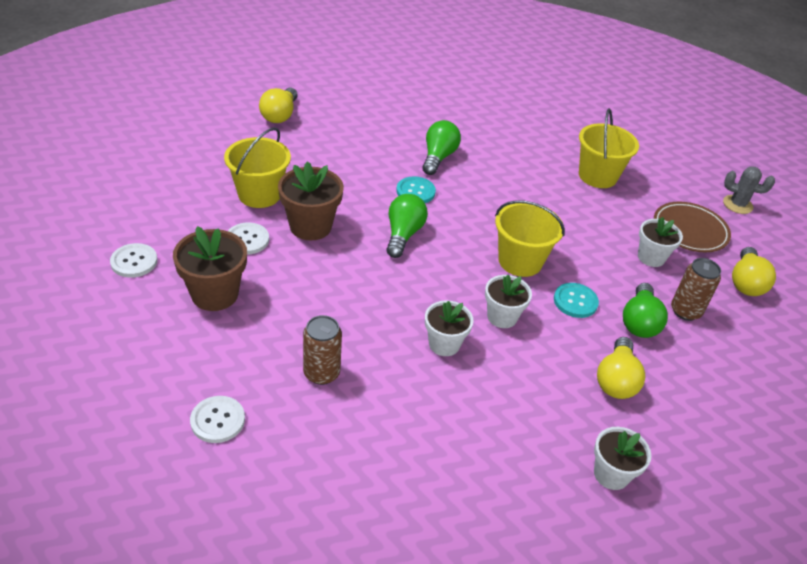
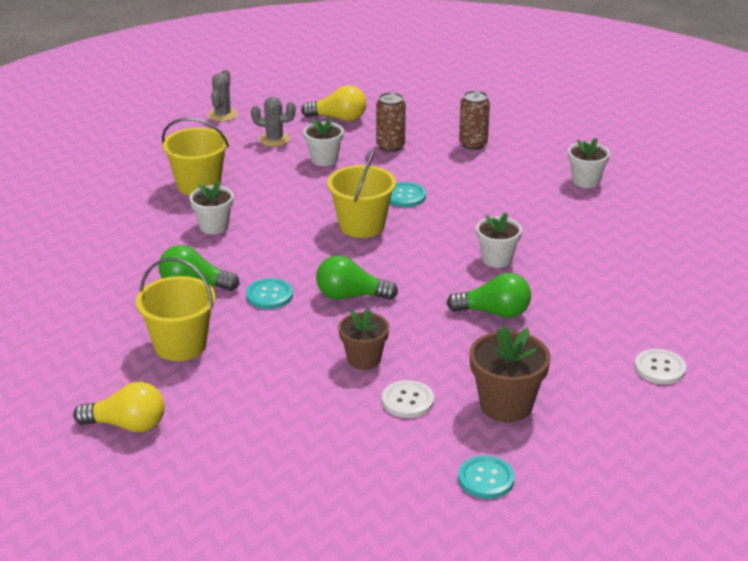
camera: 95 degrees left, 10 degrees down
(134, 261) = (486, 479): white button -> turquoise button
(259, 194) = (318, 408): yellow bucket -> yellow bucket (180, 345)
(310, 226) = (364, 359): brown flower pot -> brown flower pot, size x0.67
(321, 373) = (571, 320): brown can -> brown can (473, 144)
(502, 317) = (445, 232): white flower pot -> white flower pot (214, 226)
(616, 380) = (490, 178): yellow light bulb -> none
(639, 322) = (415, 167): green light bulb -> green light bulb (494, 312)
(690, 230) = (274, 139): brown plate -> grey cactus

